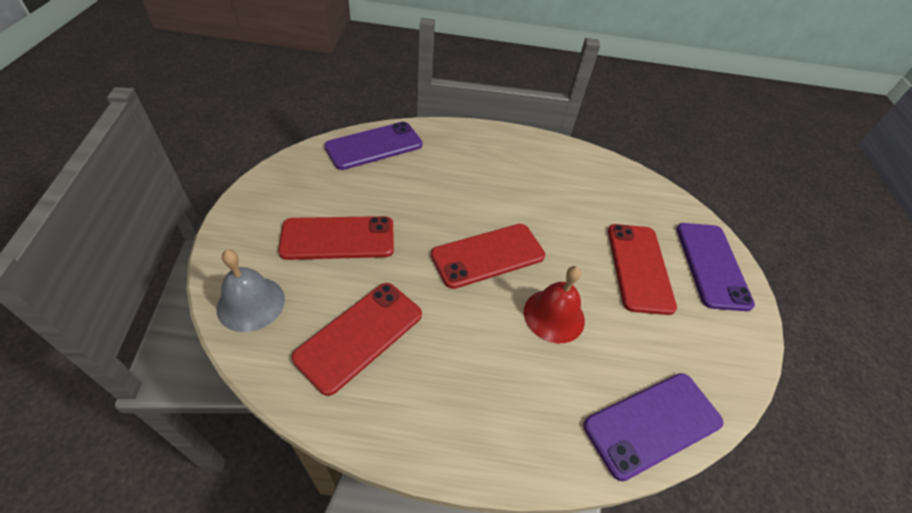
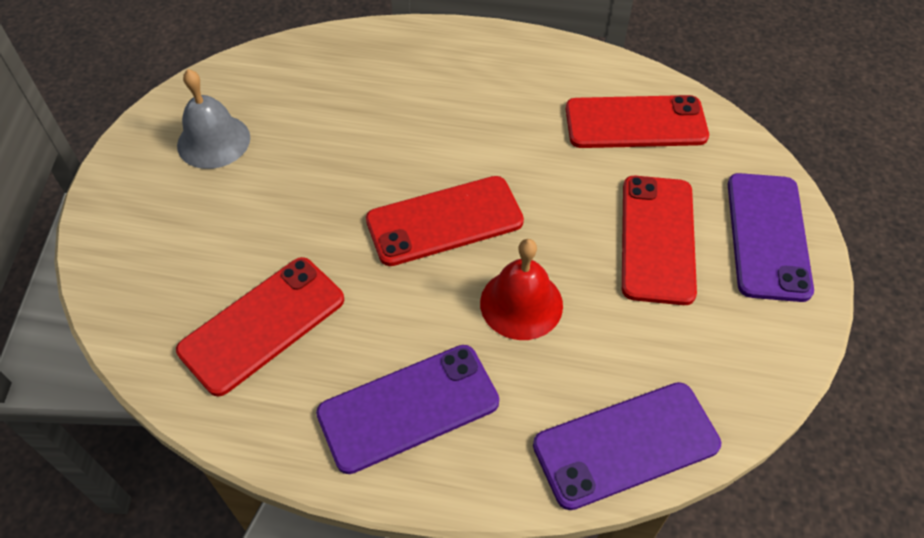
camera: 10 degrees right, 5 degrees up
(251, 303) = (131, 282): grey bell -> grey bell (213, 141)
(338, 238) = (246, 197): red phone -> red phone (635, 123)
(374, 146) = (306, 63): purple phone -> purple phone (408, 408)

